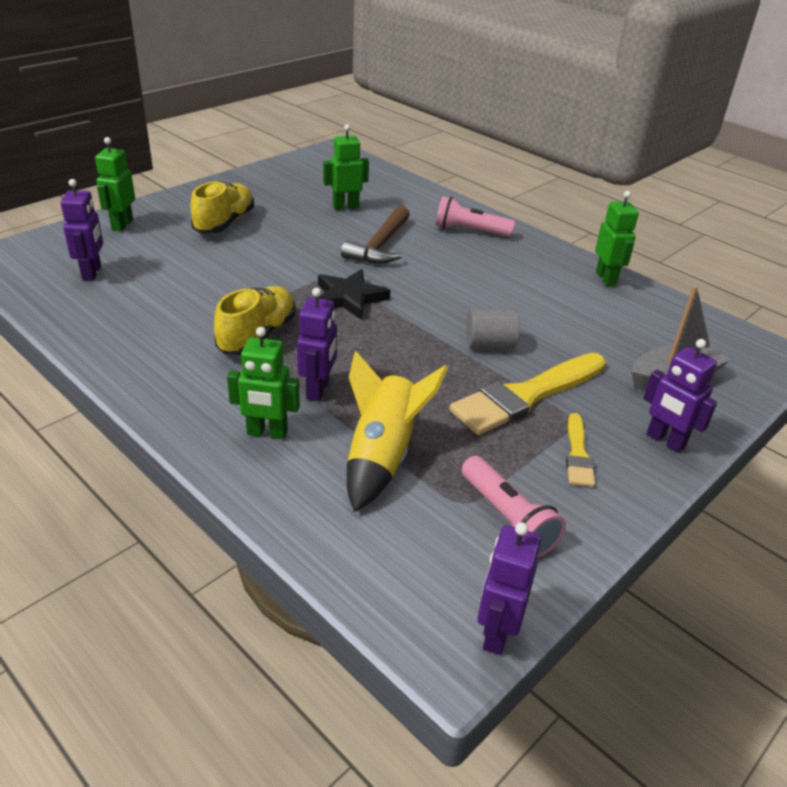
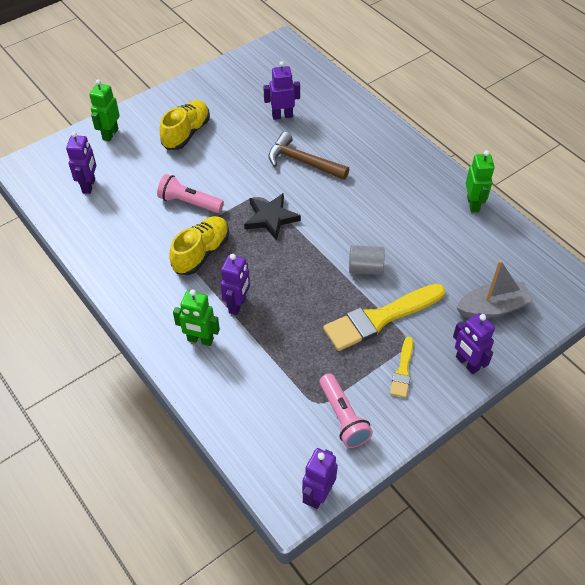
camera: 10 degrees right, 15 degrees up
(345, 207) = (282, 116): green robot -> purple robot
(380, 245) = (303, 162): brown hammer -> brown hammer turned 90 degrees clockwise
(382, 455) = (272, 363): yellow rocket -> none
(470, 231) = (377, 146): pink flashlight -> pink flashlight (189, 202)

